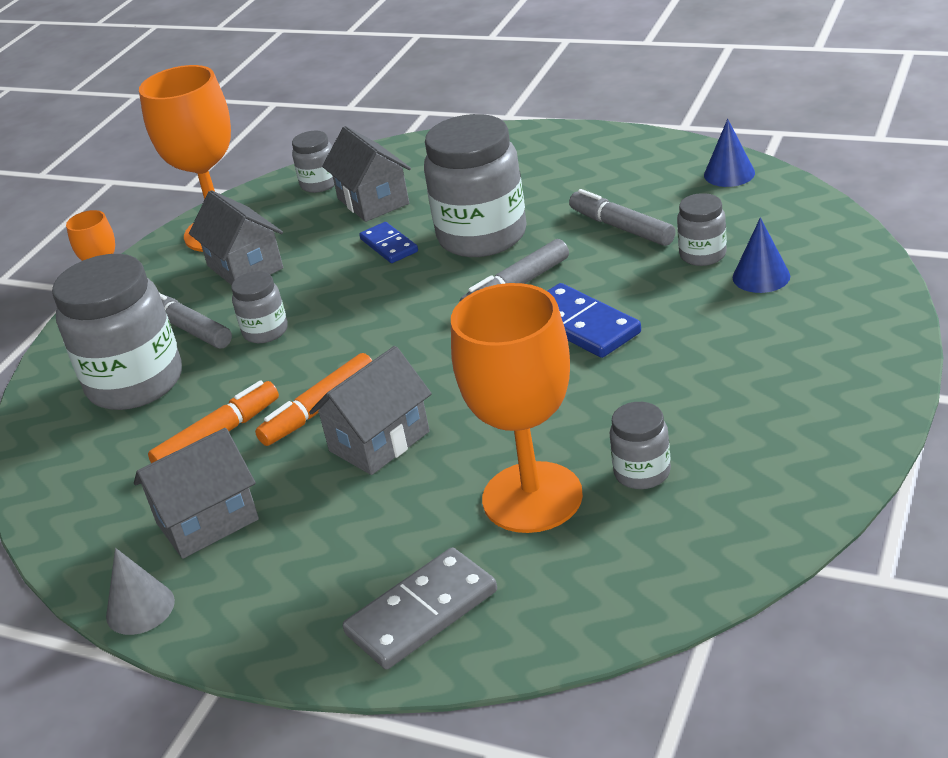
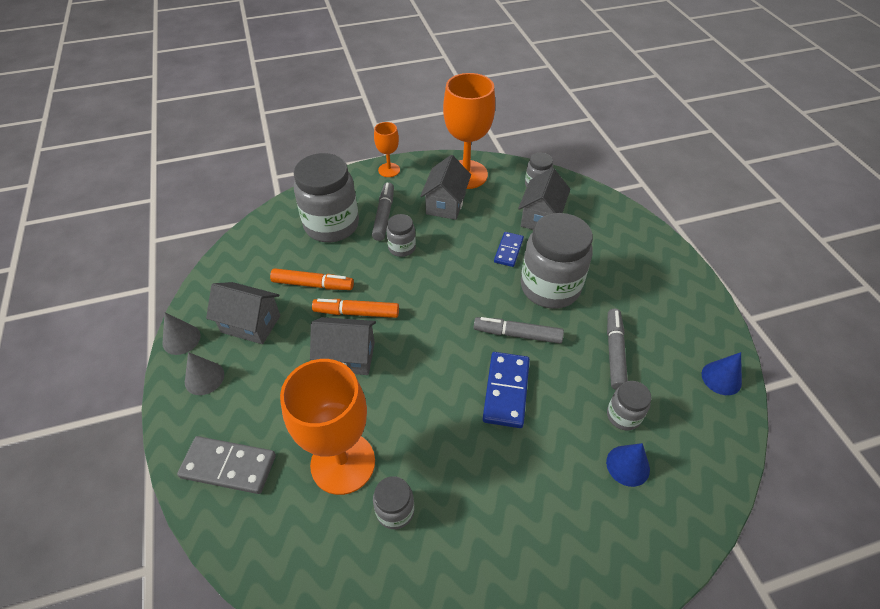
camera: 45 degrees right, 15 degrees up
(244, 600) = (204, 378): none -> grey cone

